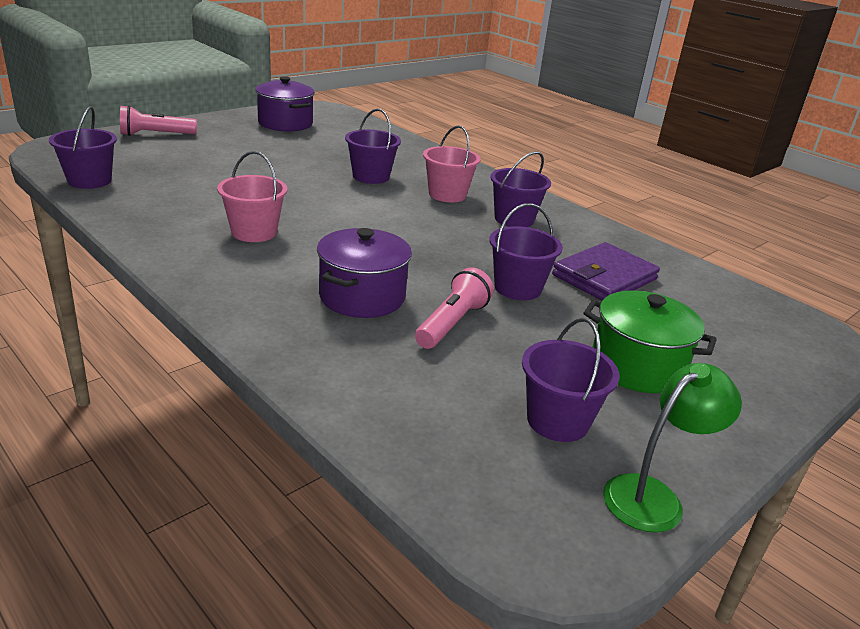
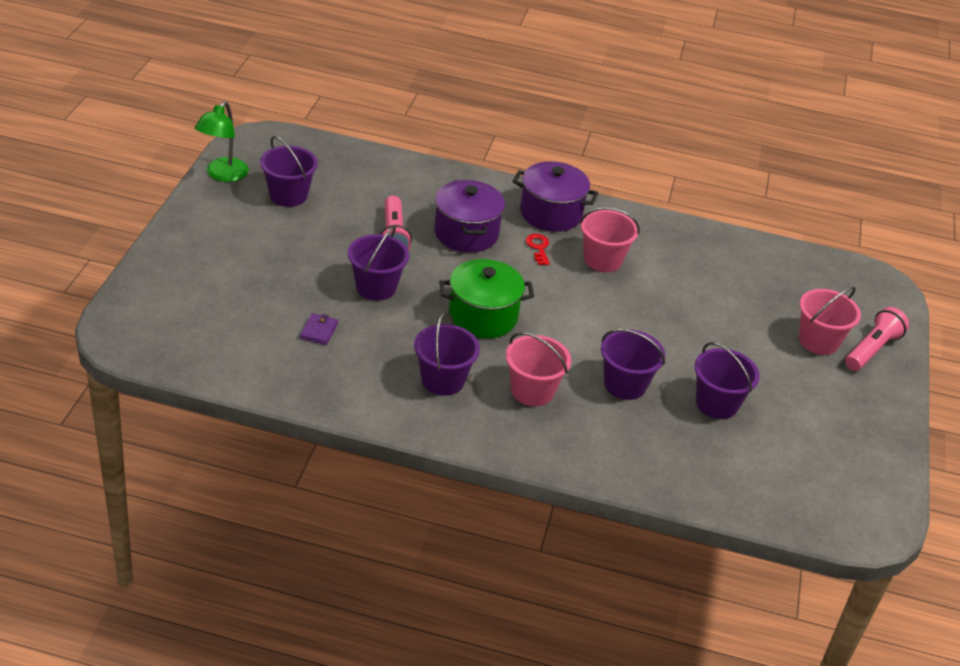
camera: 145 degrees right, 10 degrees up
(89, 180) = (783, 259): purple bucket -> purple bucket (716, 403)
(183, 147) = (818, 341): none -> pink bucket
(285, 123) = (833, 451): purple pot -> purple pot (550, 213)
(301, 260) = (538, 248): none -> red key
(604, 277) = (319, 331): purple wallet -> purple wallet, size x0.44
(637, 366) = (258, 249): green pot -> green pot (482, 316)

